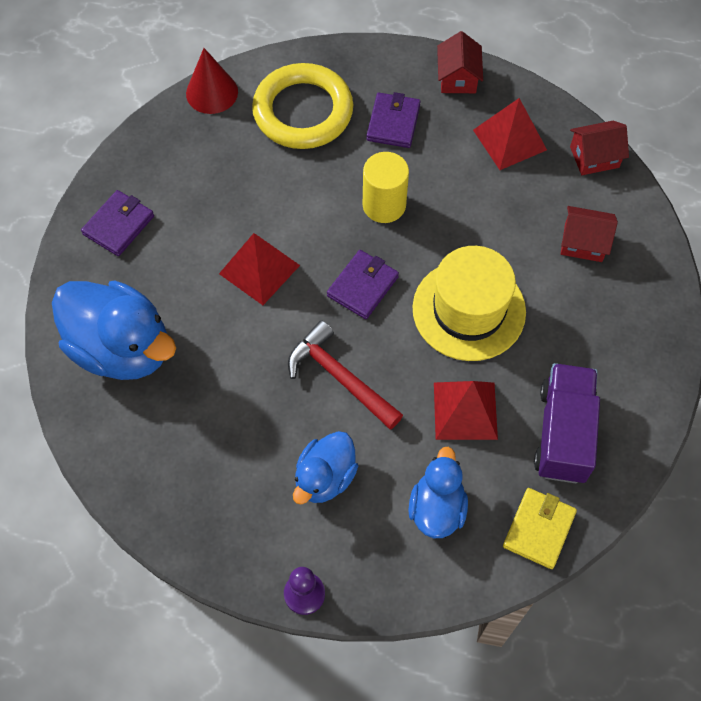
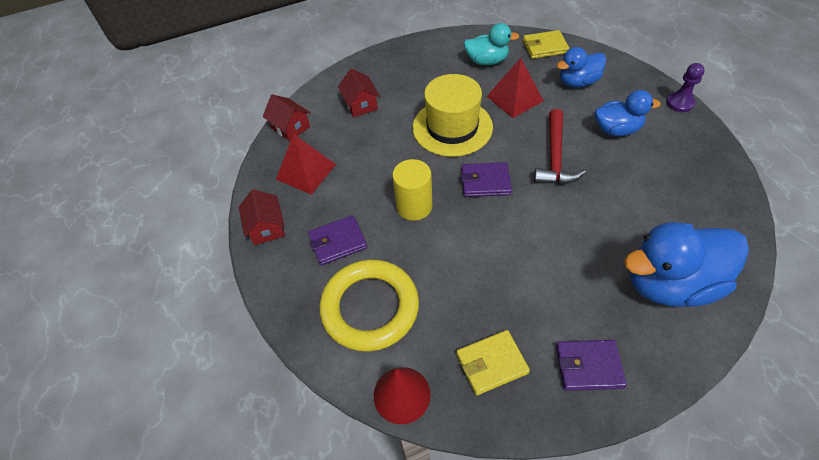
camera: 120 degrees left, 10 degrees down
(122, 348) = (669, 283): blue duck -> blue duck turned 105 degrees counterclockwise
(181, 163) = (491, 363): none -> yellow wallet
(259, 269) = (529, 243): red pyramid -> none
(458, 78) = (266, 227): red house -> red house turned 75 degrees counterclockwise
(563, 433) = (487, 61): purple truck -> turquoise duck

